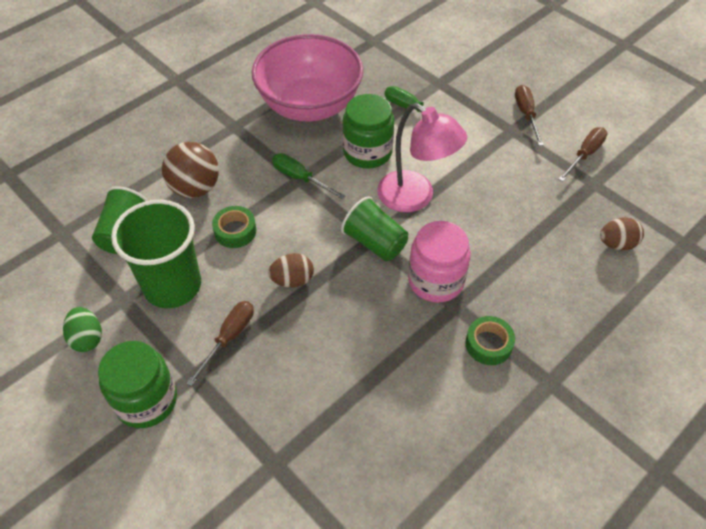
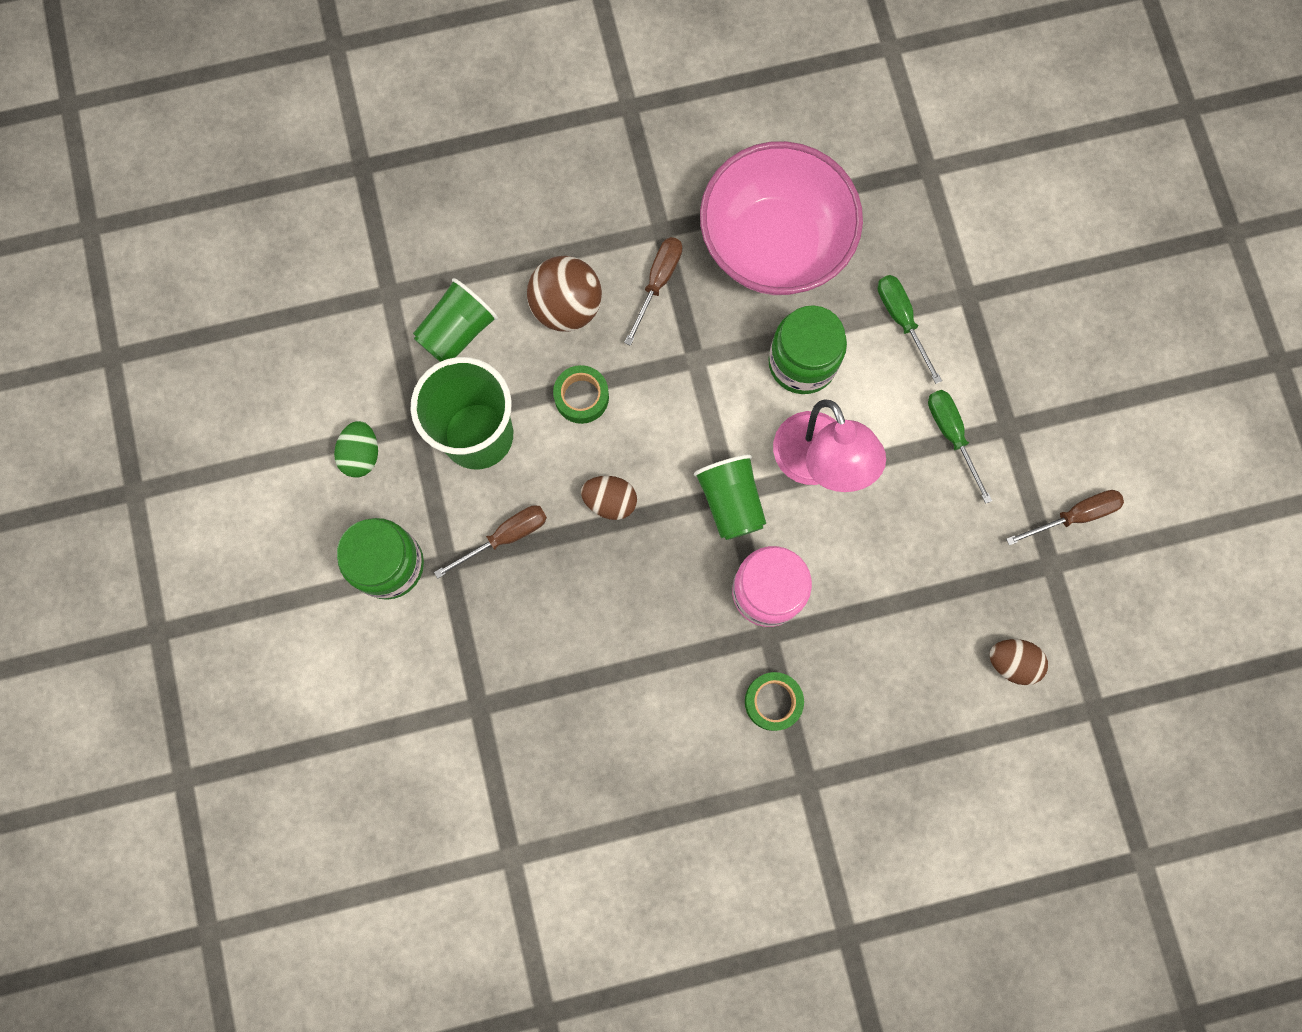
camera: 30 degrees right, 25 degrees up
(300, 178) = (697, 359): green screwdriver -> green screwdriver (951, 435)
(526, 114) = (1046, 411): brown screwdriver -> brown screwdriver (658, 283)

